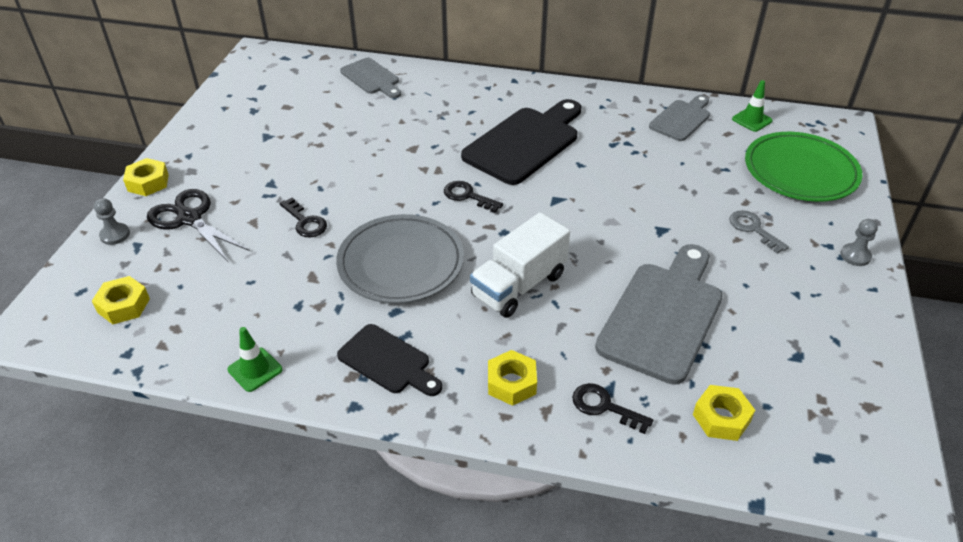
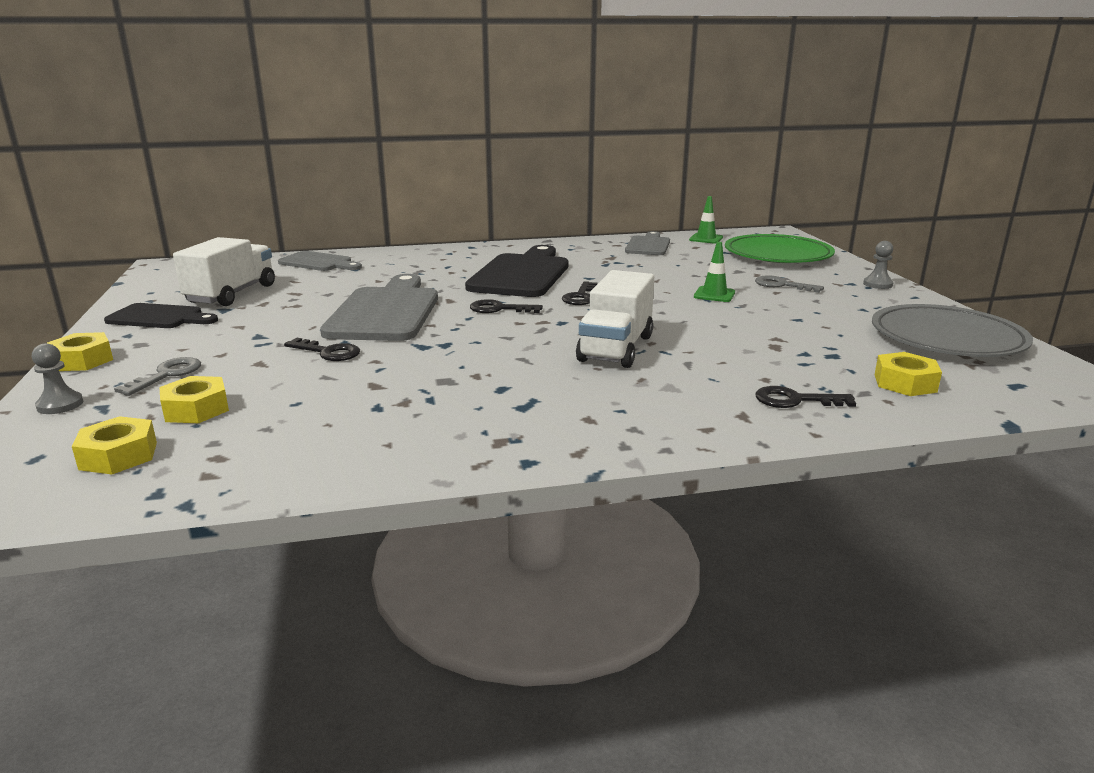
camera: 25 degrees left, 20 degrees down
(189, 219) = (166, 375): black scissors -> grey key
(255, 370) = (367, 464): green traffic cone -> green traffic cone (714, 295)
(282, 114) = (231, 294): none -> white truck
(388, 361) = (532, 422): black cutting board -> black cutting board (159, 317)
(401, 263) = (472, 358): grey plate -> grey plate (947, 338)
(511, 383) = (685, 406): yellow nut -> yellow nut (196, 409)
(549, 196) = (580, 297): none -> black key
(663, 315) = (773, 339): grey cutting board -> grey cutting board (385, 312)

